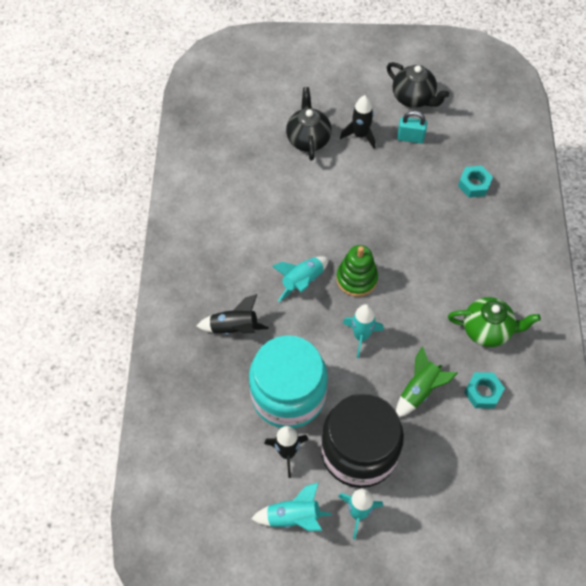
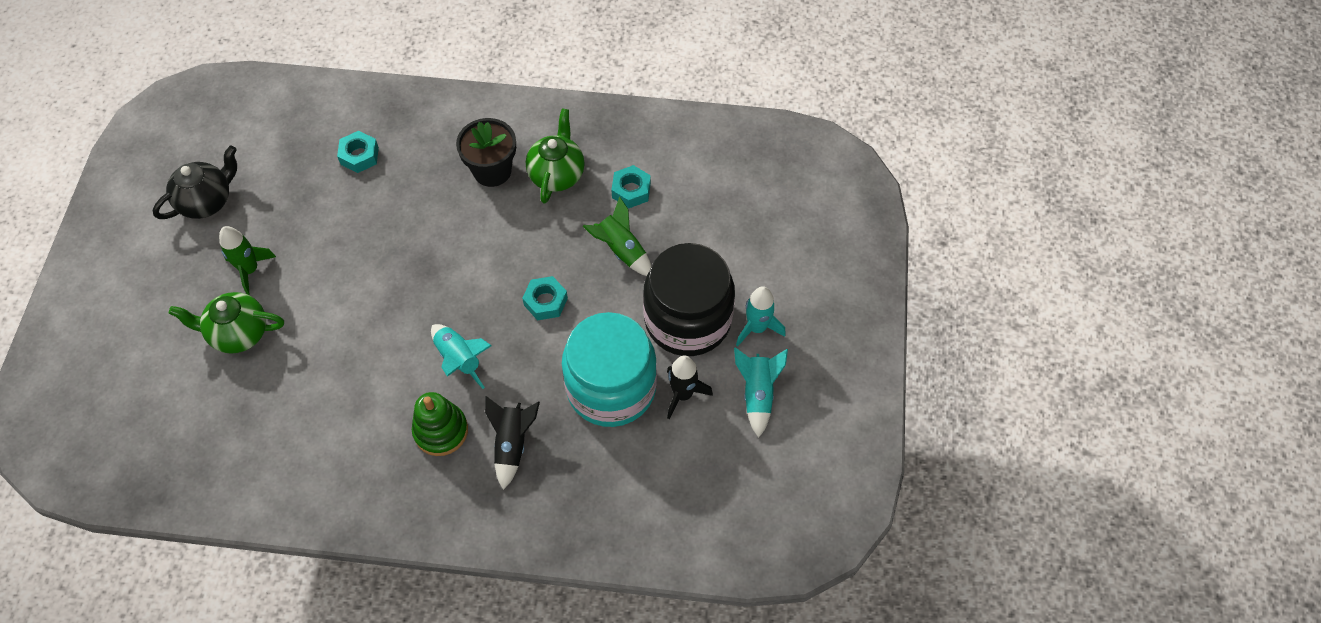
camera: 85 degrees left, 0 degrees up
(308, 139) = (238, 333): black teapot -> green teapot
(356, 278) = (466, 298): green stacking toy -> green stacking toy (441, 431)
(360, 135) = (250, 270): black rocket -> green rocket
(361, 336) = (545, 301): turquoise rocket -> turquoise nut
(410, 138) = (270, 213): turquoise padlock -> none
(480, 280) = (492, 170): none -> black flower pot

